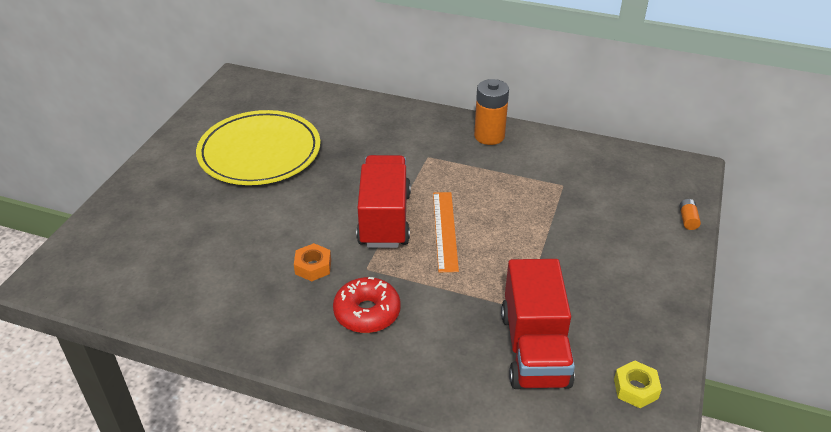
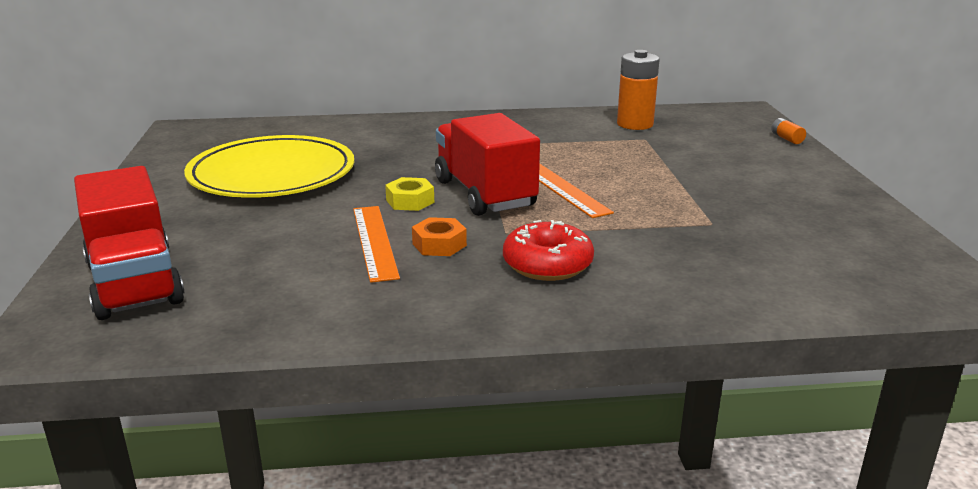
camera: 25 degrees left, 15 degrees down
(275, 249) = (374, 241): none -> orange ruler
(489, 136) = (531, 122): orange battery -> orange battery (635, 124)
(534, 349) = (762, 248): red truck -> red truck (134, 283)
(635, 388) = (893, 251): yellow nut -> yellow nut (410, 201)

